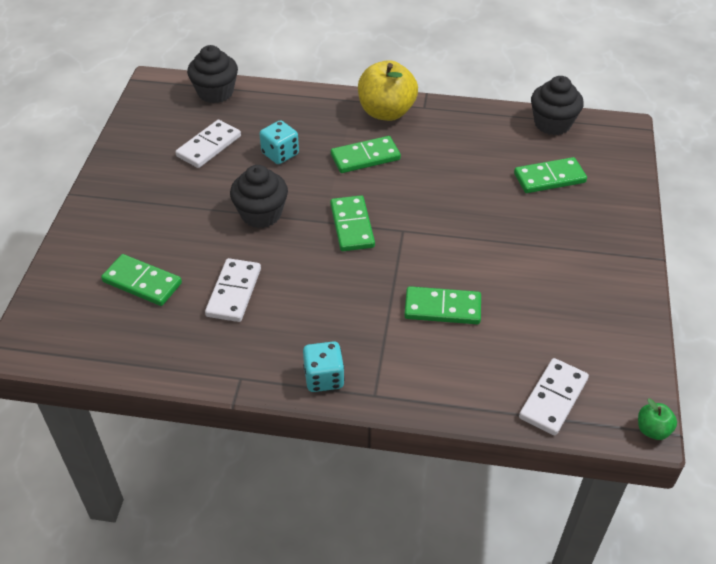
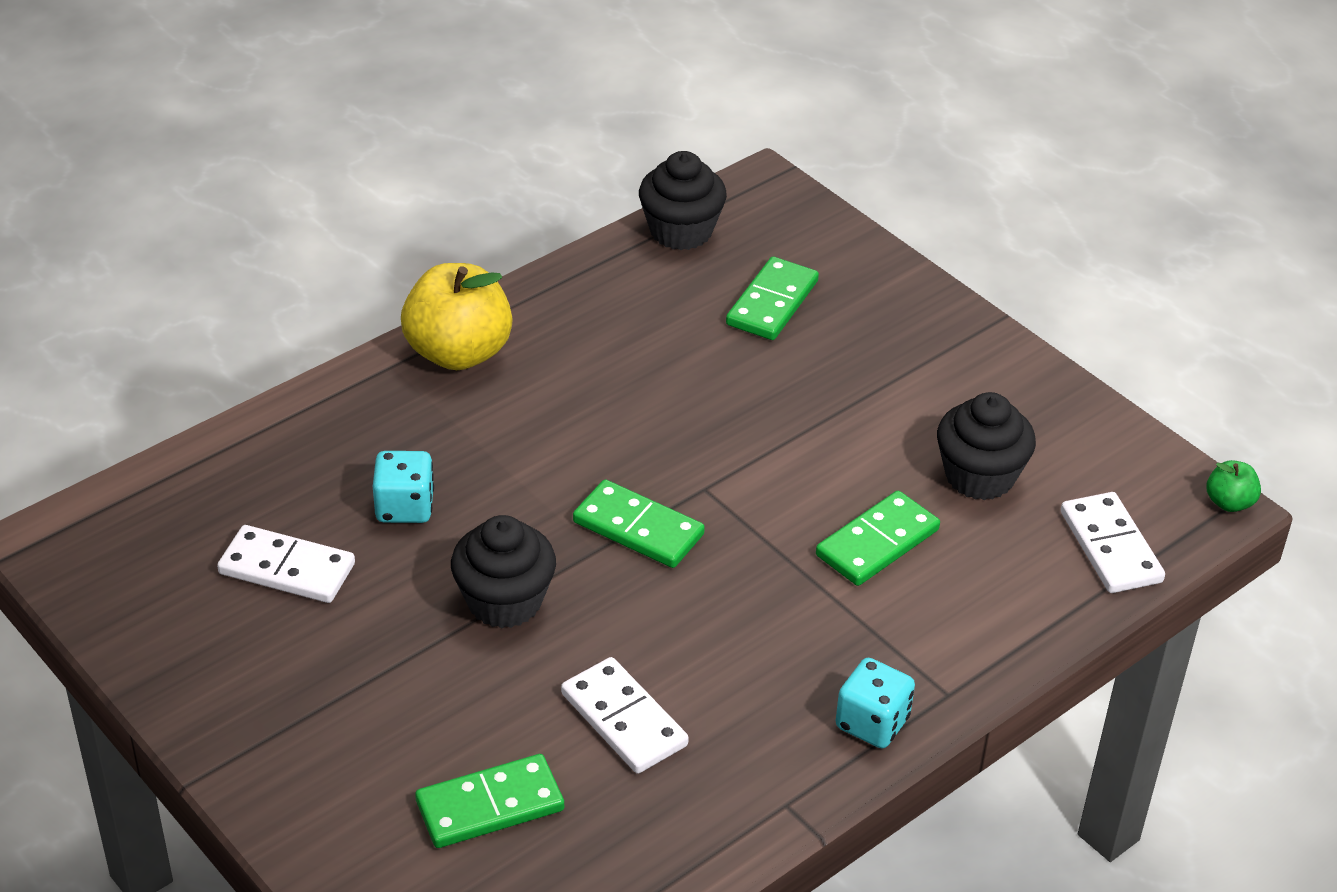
camera: 50 degrees left, 5 degrees down
(209, 146) = (287, 569): white domino -> white domino turned 60 degrees counterclockwise
(215, 92) = (171, 489): black cupcake -> black cupcake (979, 476)
(365, 157) = (522, 431): green domino -> none

